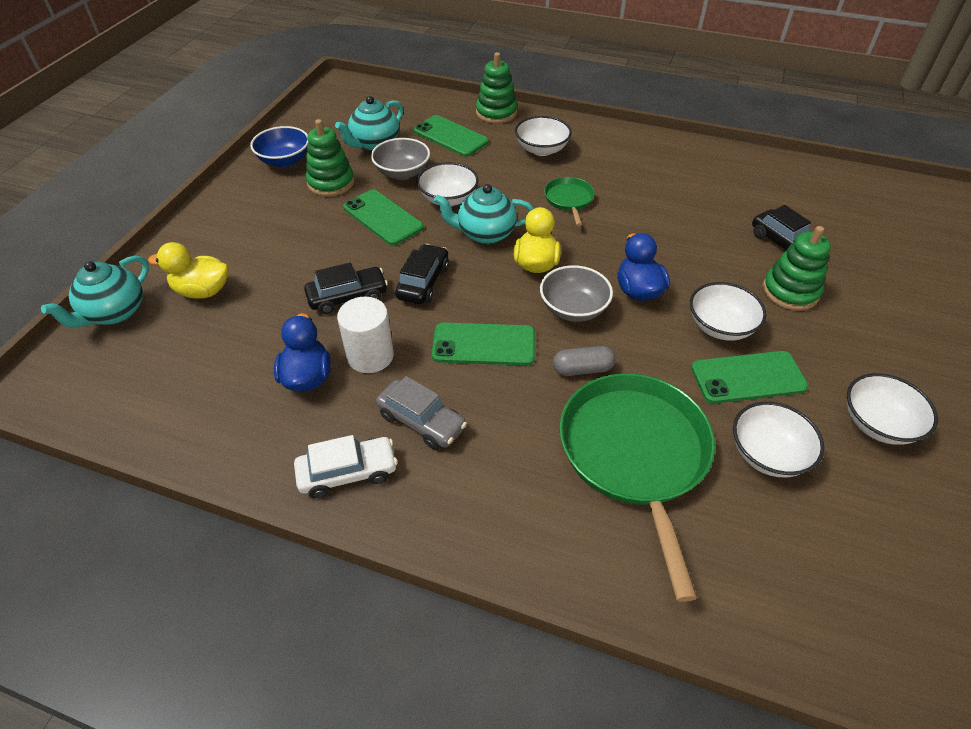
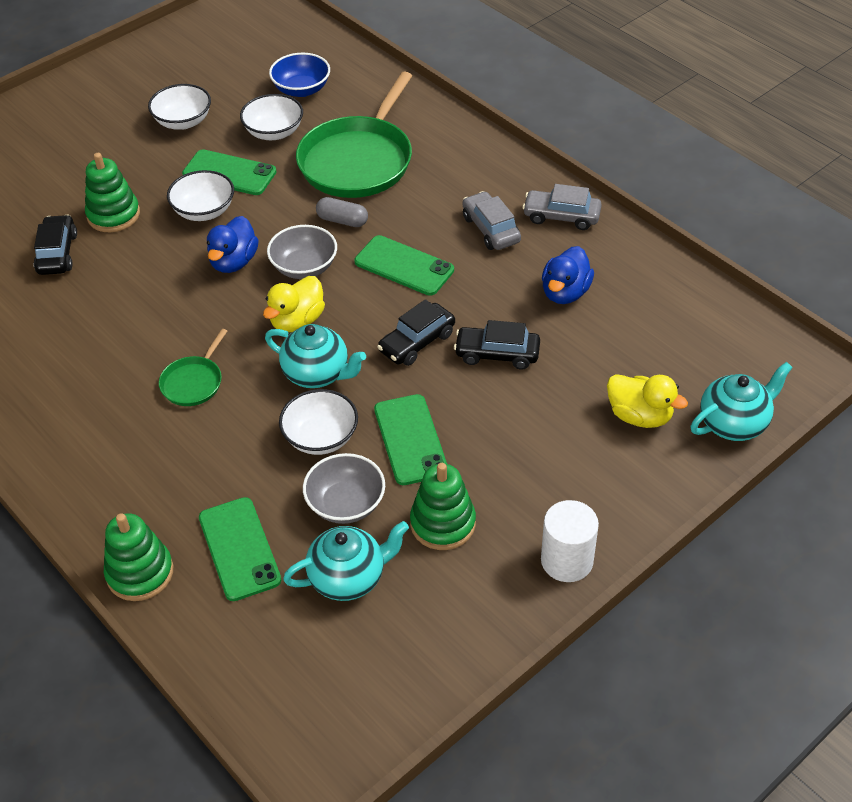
camera: 150 degrees left, 0 degrees up
(284, 160) = (485, 596): blue bowl -> blue bowl (301, 89)
(348, 472) = (561, 216): white car -> grey car
(370, 356) = (504, 291): white cylinder -> white cylinder (567, 560)
(541, 149) = (149, 472): white bowl -> none

